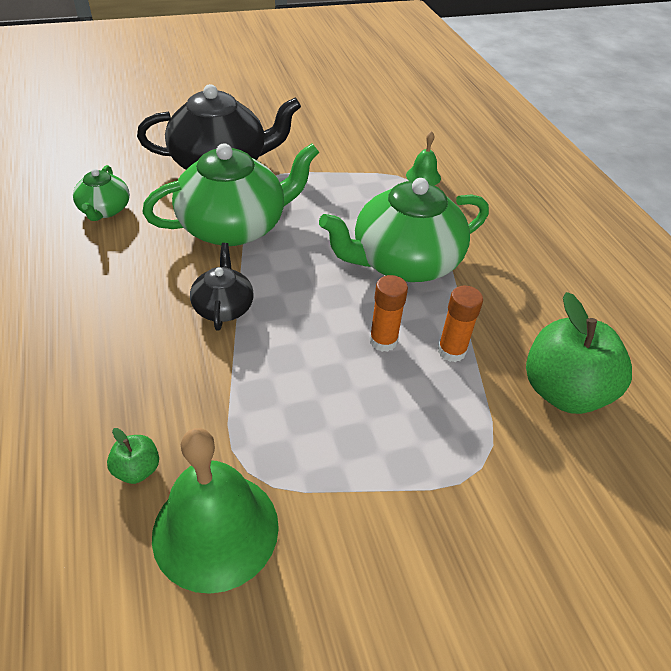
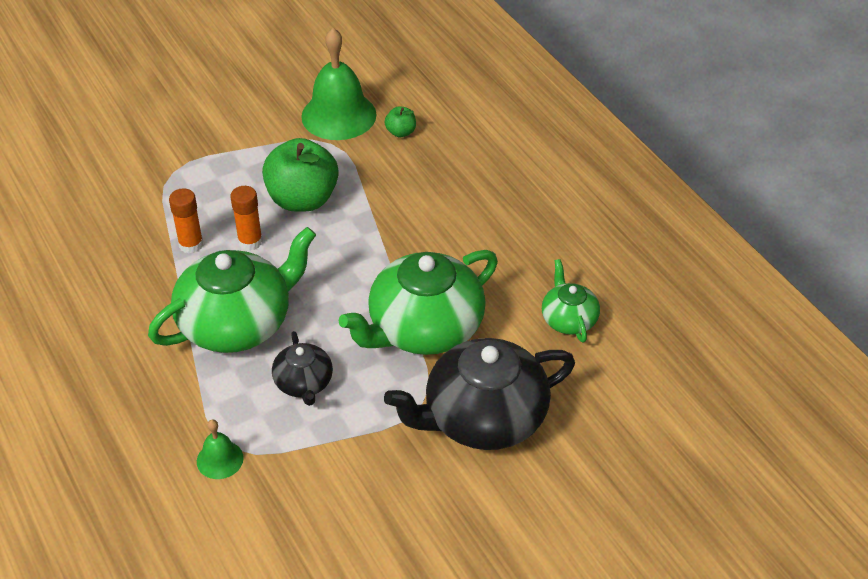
camera: 170 degrees right, 0 degrees up
(223, 307) = (395, 243): black teapot -> black teapot (304, 383)
(563, 391) = (101, 230): green apple -> green apple (302, 199)

